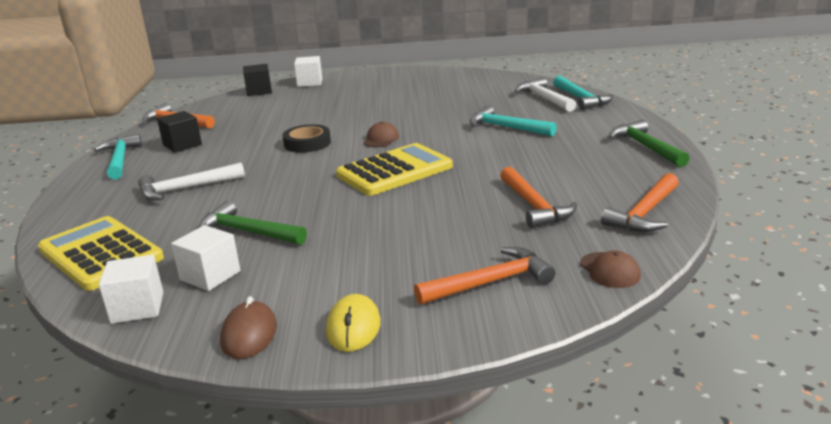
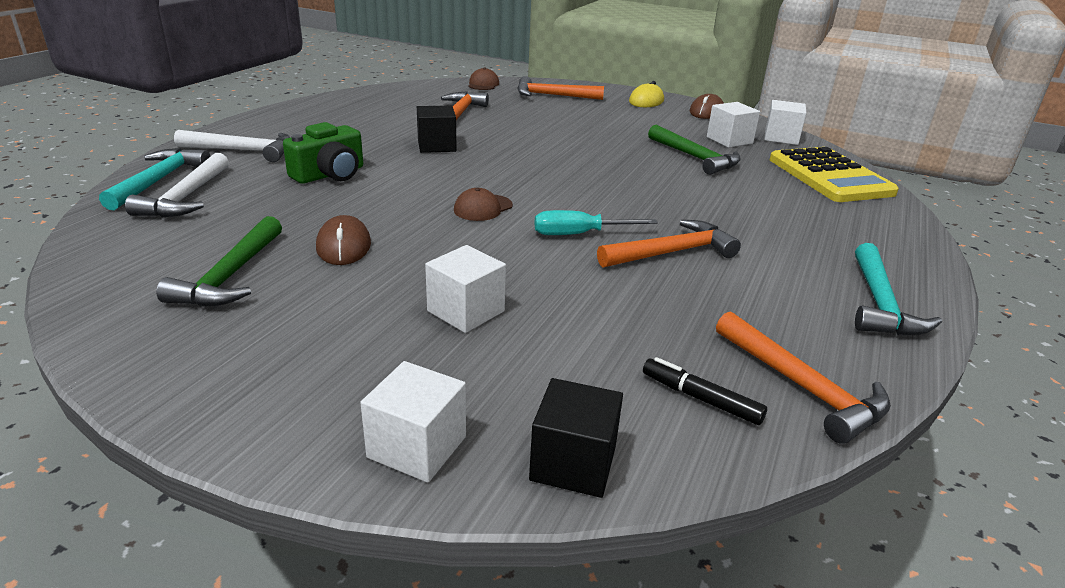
camera: 155 degrees left, 5 degrees up
(182, 145) = (775, 302): black cube -> black cube (436, 146)
(186, 188) = (757, 217): white hammer -> white hammer (243, 151)
(219, 110) = (700, 398): none -> black marker
(307, 143) = (579, 234): black tape -> turquoise screwdriver
(332, 105) = (466, 311): none -> white cube
(394, 171) = (520, 167): yellow calculator -> none
(422, 106) = (343, 246): none -> brown mouse
(506, 127) = (330, 174): turquoise hammer -> green camera
(644, 213) = (404, 94): orange hammer -> orange hammer (672, 253)
(646, 147) = (281, 120): green hammer -> green hammer (230, 276)

